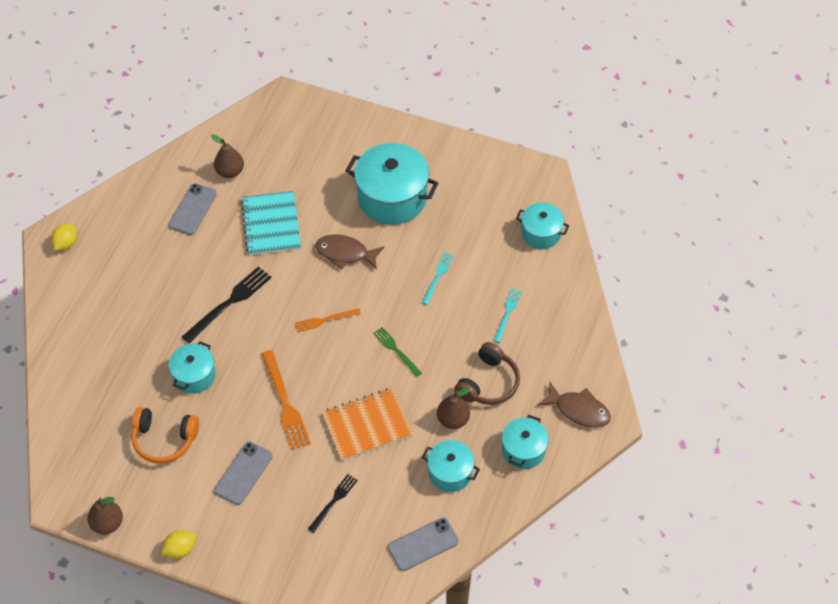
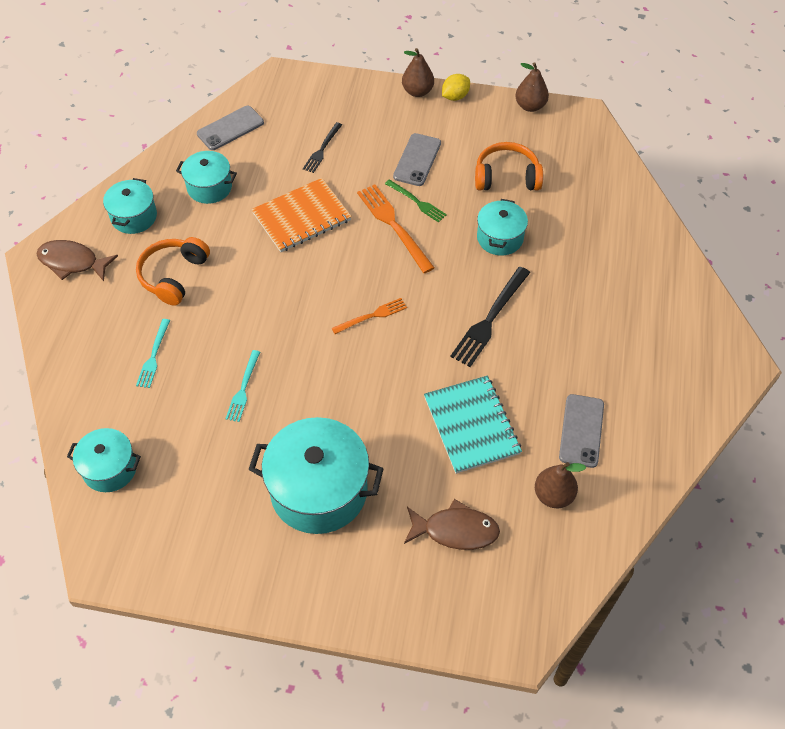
camera: 170 degrees right, 0 degrees up
(66, 243) = (717, 361): yellow lemon -> none
(345, 253) = (366, 401): brown fish -> brown fish (455, 530)
(396, 350) = (282, 295): green fork -> green fork (417, 202)
(453, 419) = (210, 234): brown pear -> brown pear (417, 91)
(488, 383) = (173, 276): brown headphones -> orange headphones

